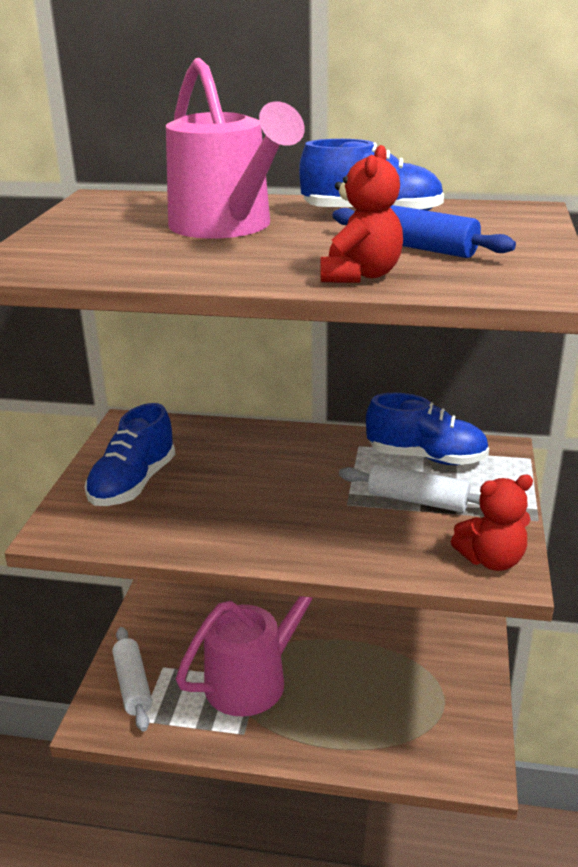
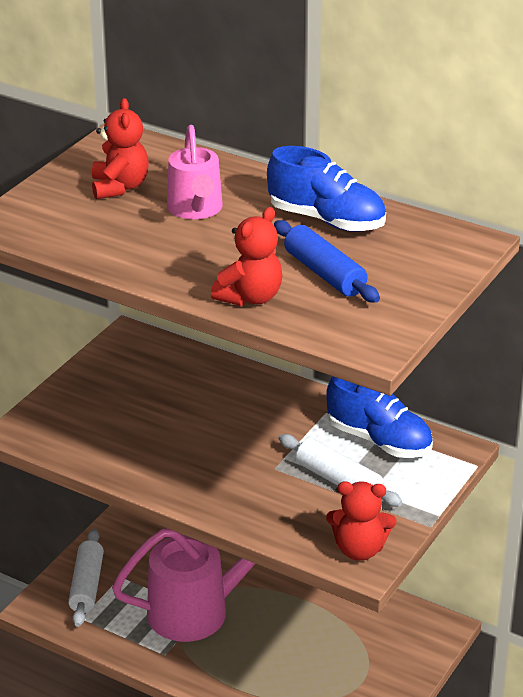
camera: 20 degrees right, 5 degrees up
(128, 224) = (119, 187): none -> red teddy bear
(133, 484) = (103, 402): blue shoe -> none
(228, 227) = (196, 210): pink watering can -> pink watering can, size x0.62

